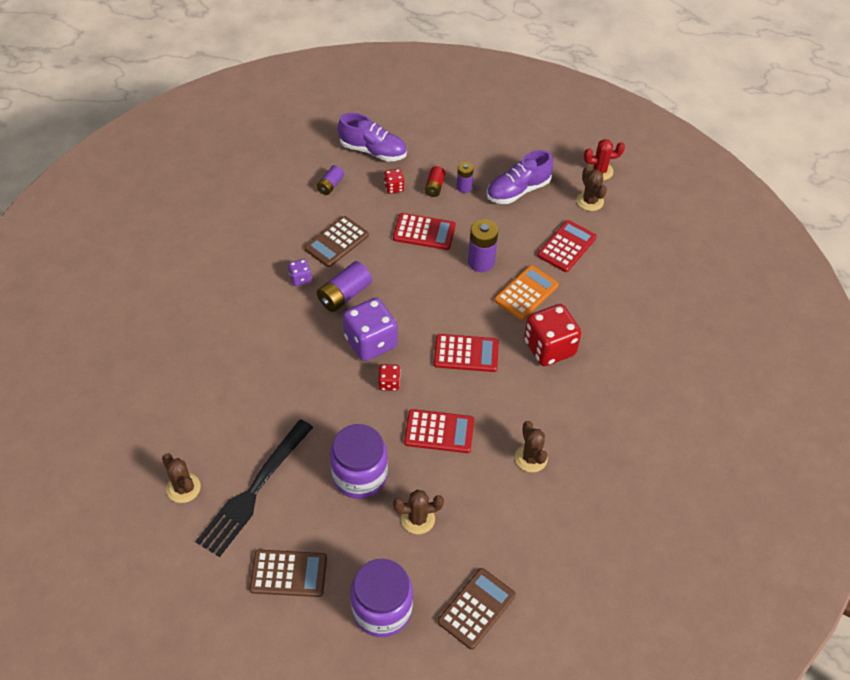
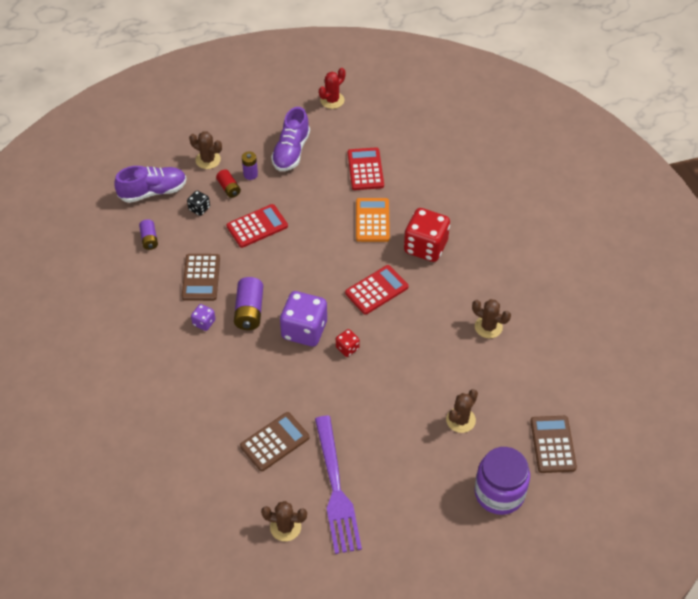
camera: 40 degrees left, 0 degrees up
(254, 491) = (336, 489): black fork -> purple fork
(288, 573) = (418, 521): brown calculator -> brown calculator (274, 442)
(360, 475) = (394, 423): purple jar -> none
(394, 187) = (199, 208): red dice -> black dice
(439, 431) = (414, 354): red calculator -> none
(481, 262) = (319, 220): purple battery -> none
(590, 201) = (348, 126): brown cactus -> brown cactus (208, 160)

